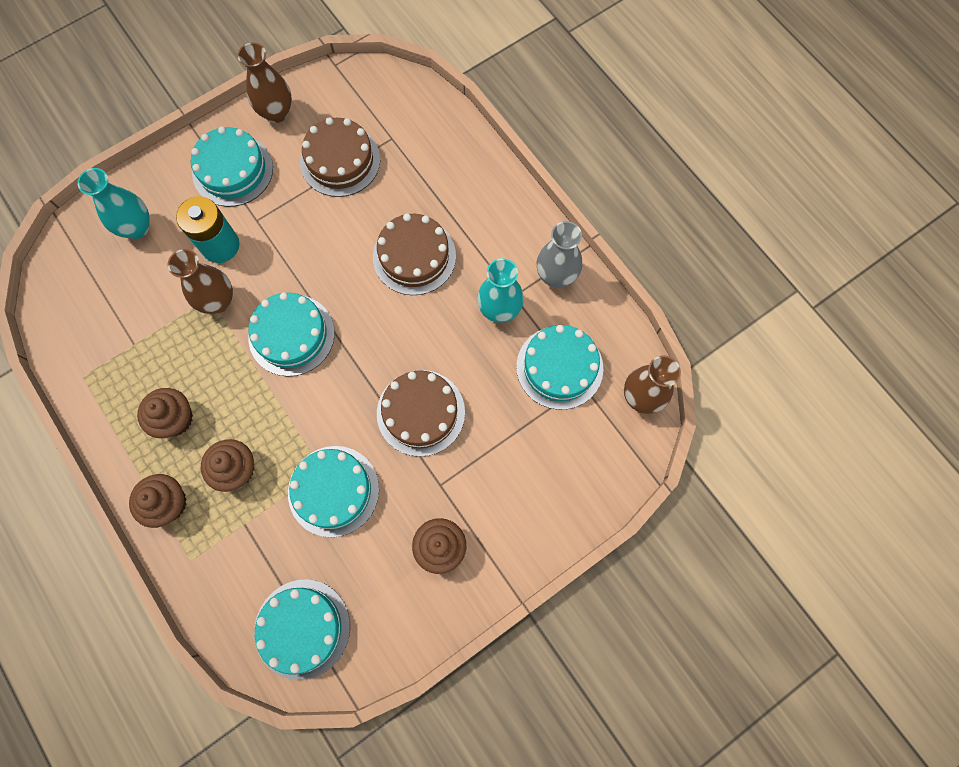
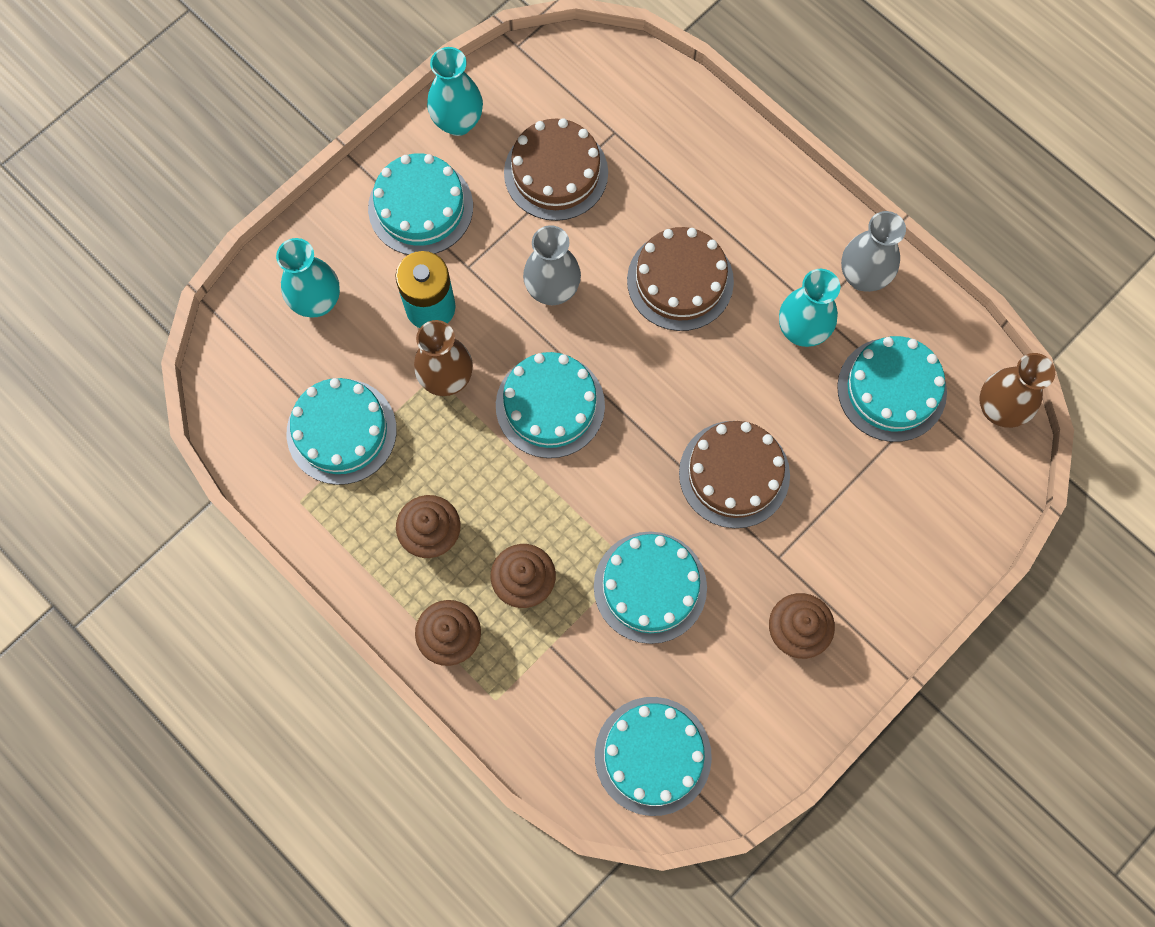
camera: 10 degrees left, 0 degrees up
(128, 328) = (341, 431): none -> turquoise cake
(276, 113) = (458, 122): brown vase -> turquoise vase
(315, 247) = (552, 290): none -> grey vase

